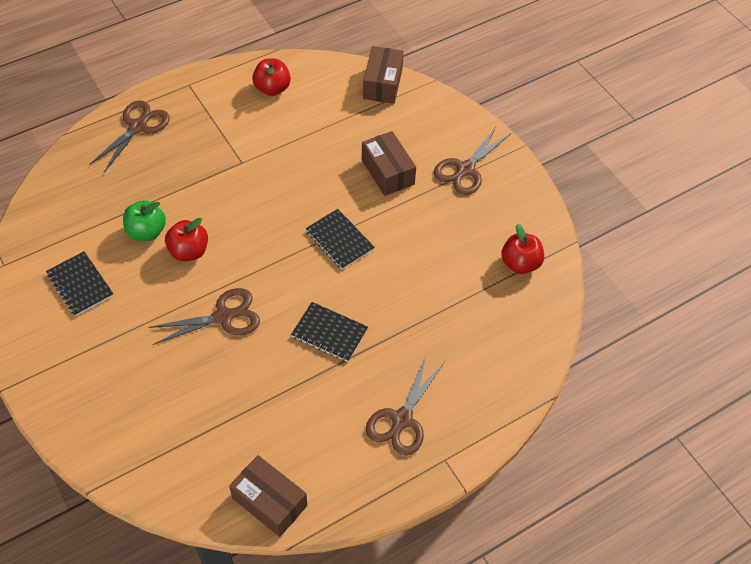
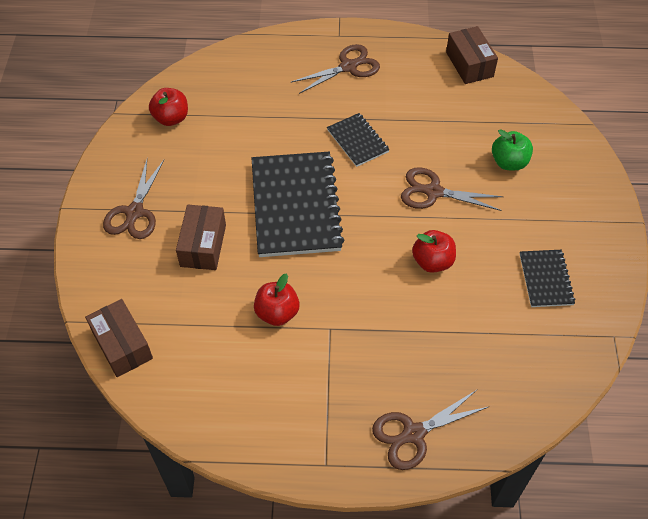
camera: 145 degrees left, 0 degrees up
(146, 232) = (462, 301): green apple -> green apple (509, 162)
(272, 88) = (238, 405): red apple -> red apple (277, 313)
(339, 240) = (295, 206): black notebook -> black notebook, size x1.99
(382, 84) = (122, 345): brown box -> brown box turned 75 degrees counterclockwise
(465, 169) = (134, 212): brown scissors -> brown scissors turned 120 degrees clockwise

